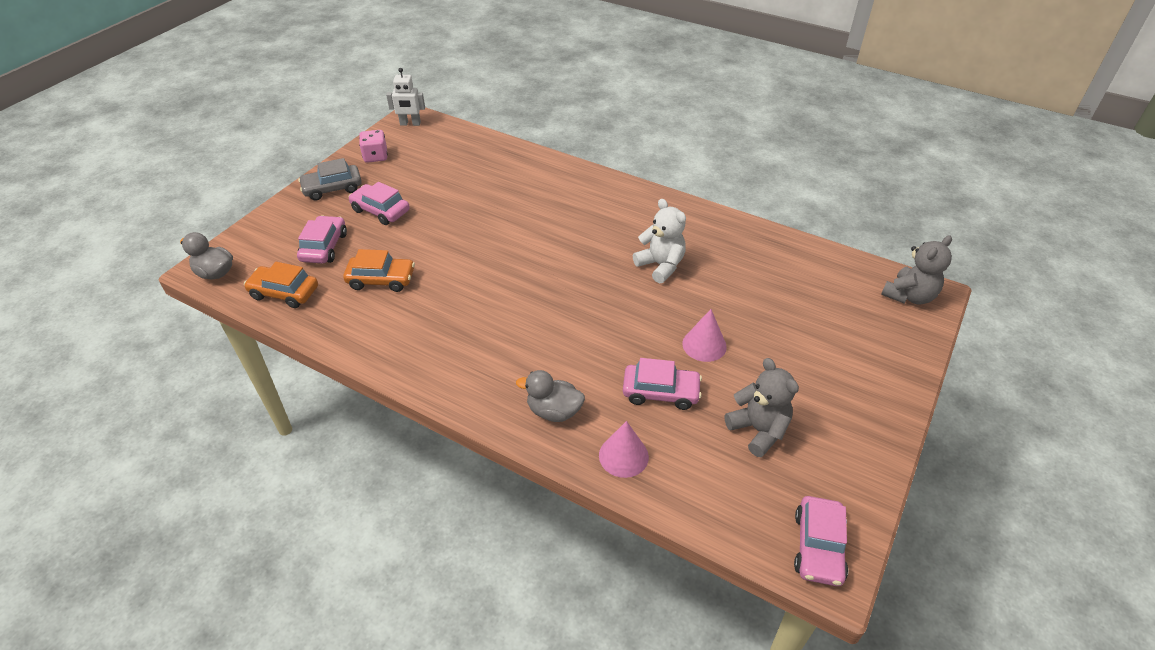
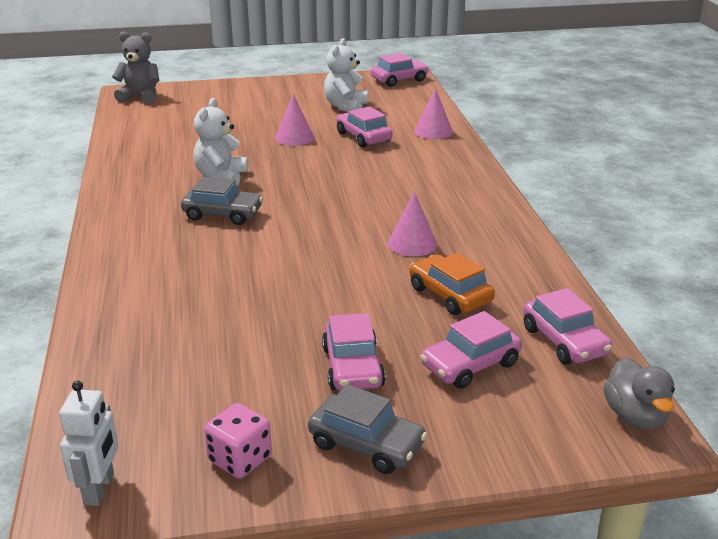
camera: 130 degrees left, 15 degrees down
(284, 293) = (564, 341): orange car -> pink car
(410, 124) = (100, 489): white robot -> white robot turned 45 degrees clockwise
(452, 301) = (412, 243): none -> pink cone
(554, 411) = (441, 160): grey duck -> none
(598, 241) = (223, 214): none -> grey car
(758, 430) = (345, 106): grey teddy bear -> white teddy bear

